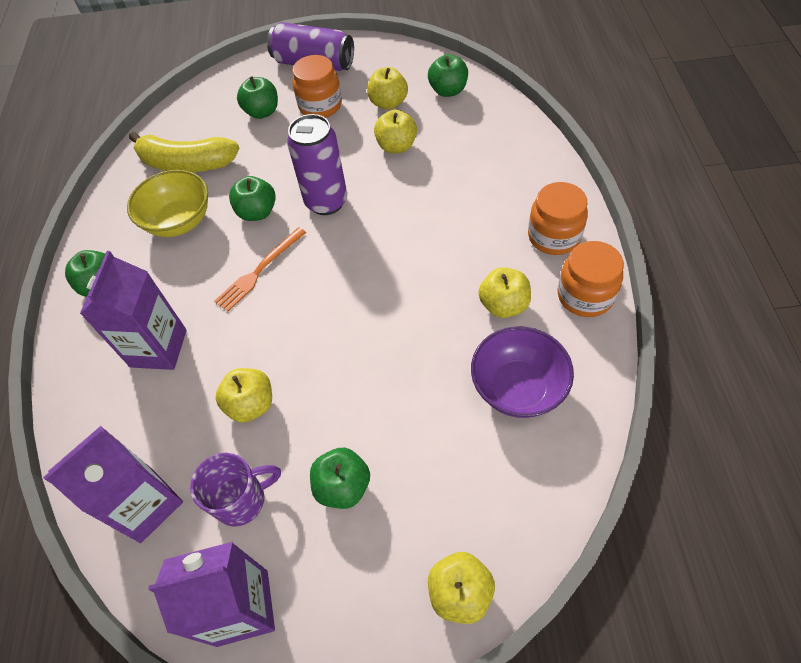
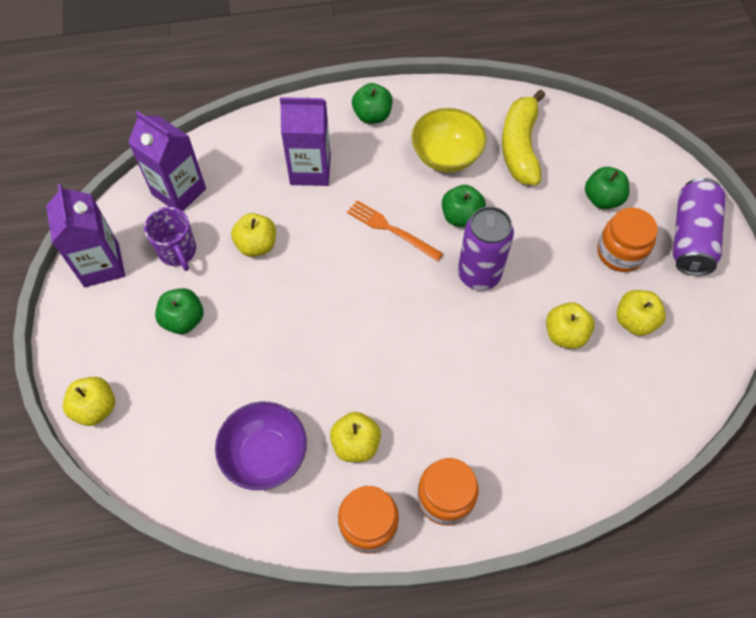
camera: 80 degrees right, 5 degrees up
(448, 91) = (666, 385): green apple -> none

